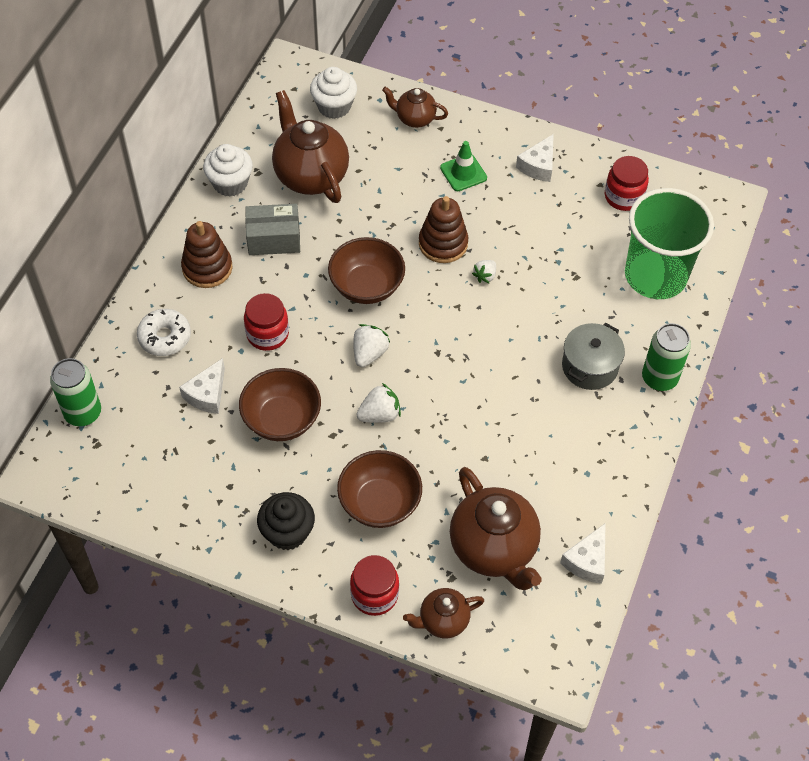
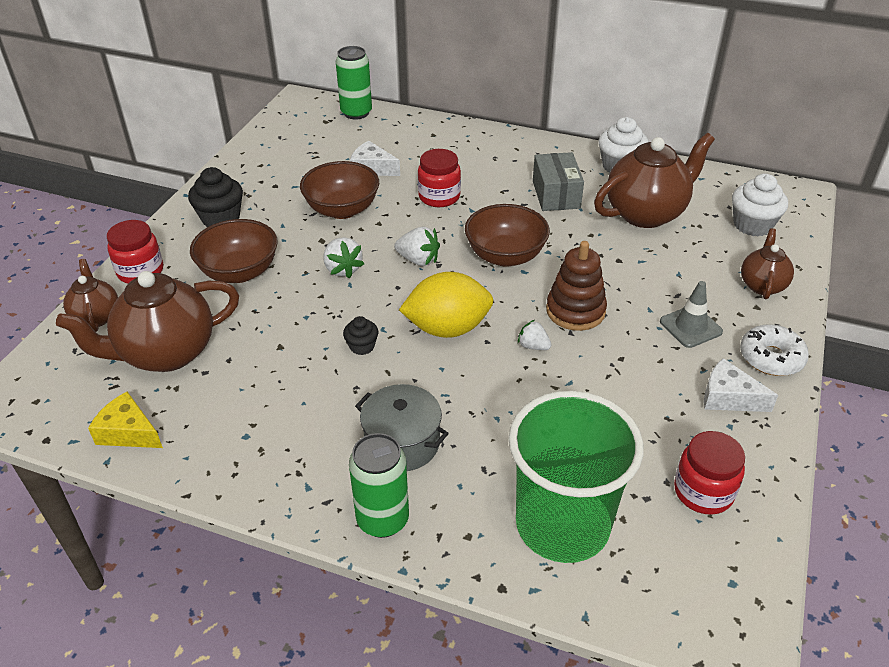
camera: 90 degrees right, 15 degrees down
(165, 337) = (433, 144): white donut -> white donut (771, 358)
(207, 268) = (513, 160): brown stacking toy -> none
(463, 173) = (690, 327): green traffic cone -> grey traffic cone
(463, 334) = (447, 328): none -> yellow lemon
(485, 396) = (362, 346): none -> black cupcake
(587, 560) = (128, 432): white cheese -> yellow cheese

